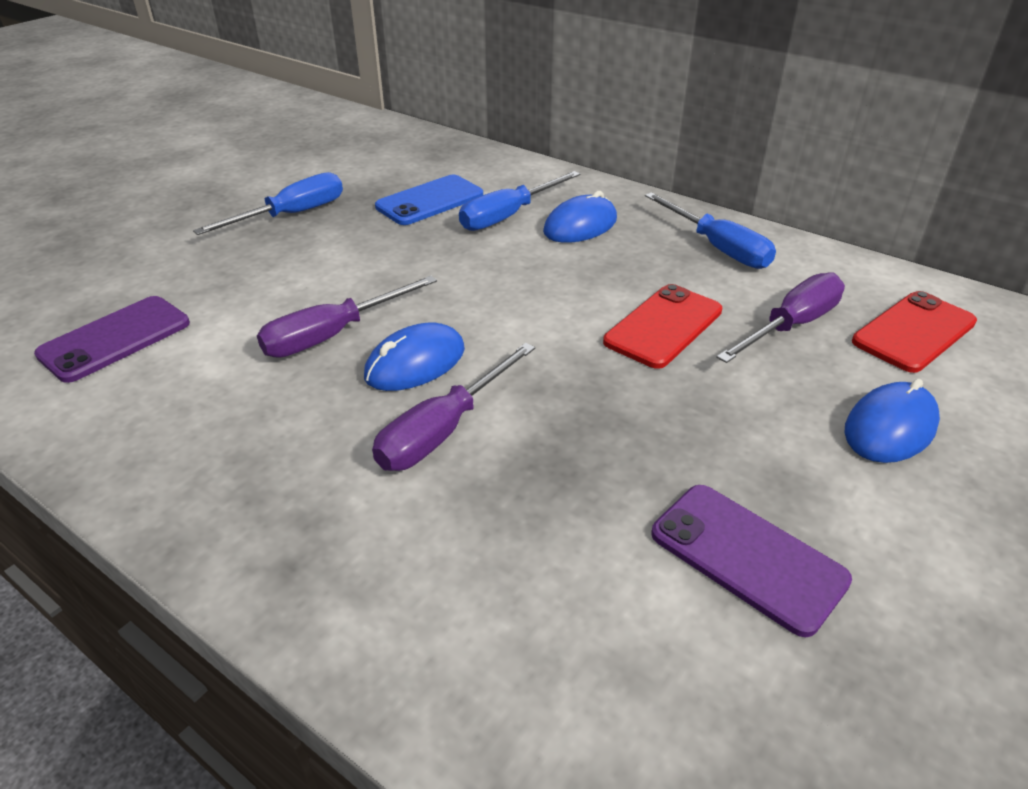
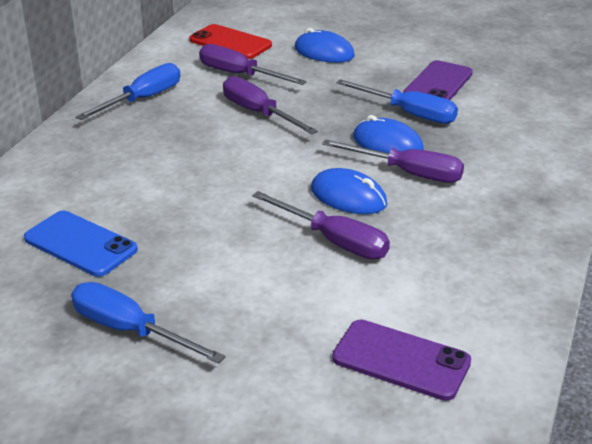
camera: 105 degrees left, 5 degrees down
(508, 216) = (106, 194): blue screwdriver -> blue screwdriver (409, 113)
(580, 226) = (118, 157): blue mouse -> blue mouse (387, 144)
(663, 326) = (258, 113): red phone -> purple screwdriver

